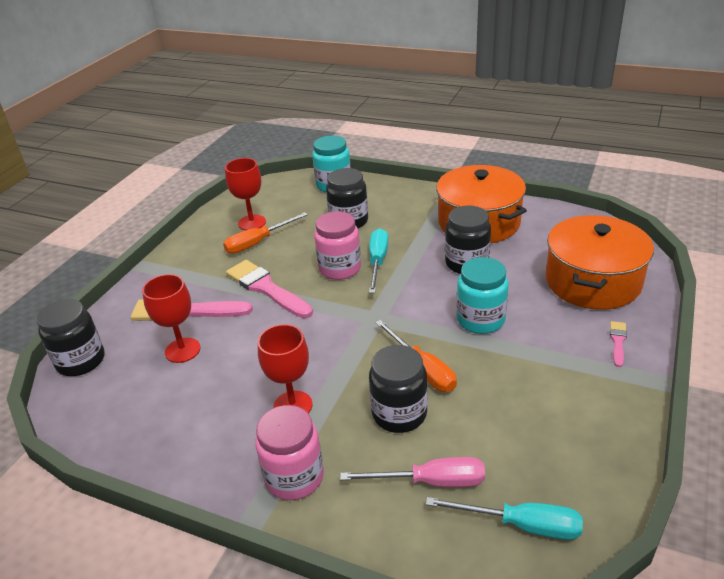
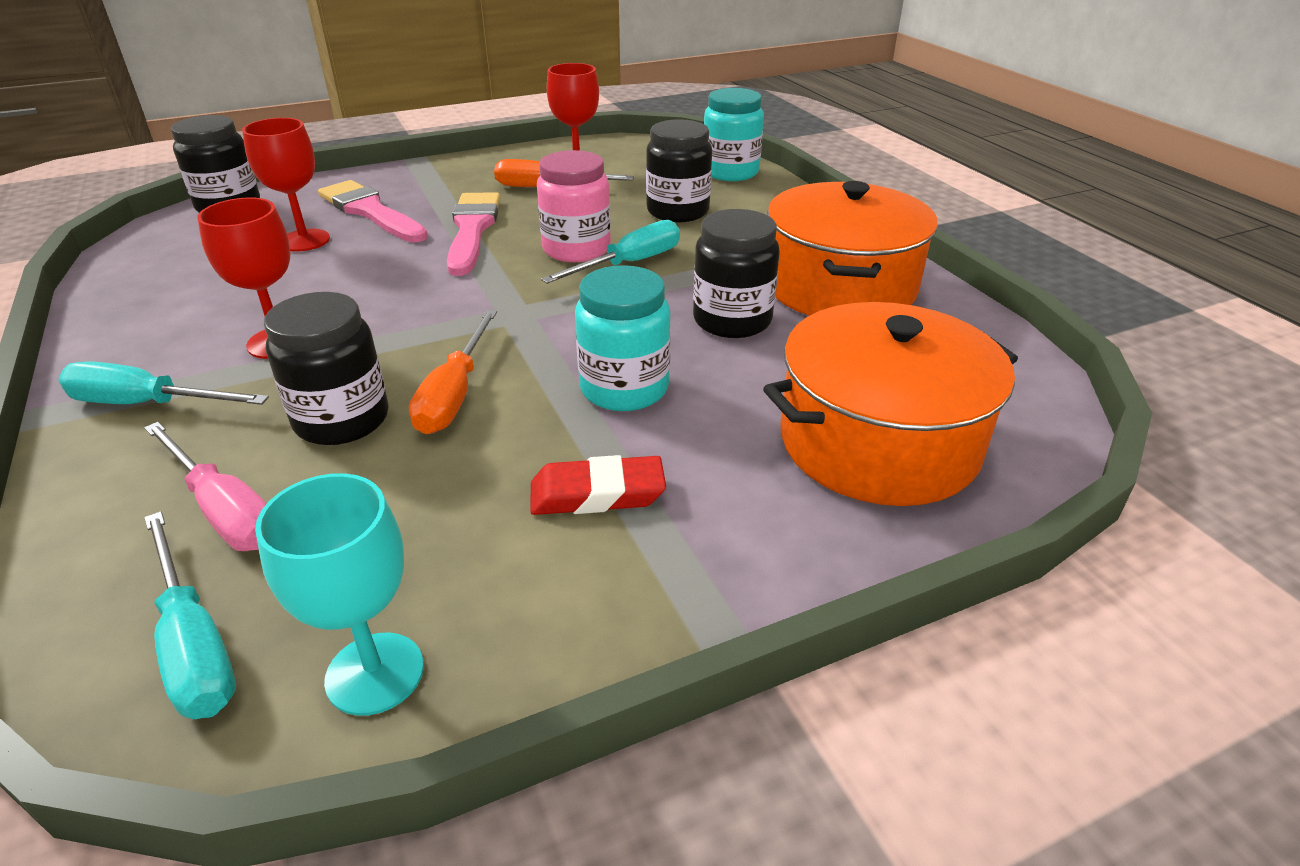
camera: 40 degrees right, 0 degrees up
(294, 477) = (148, 404): pink jar -> turquoise screwdriver
(545, 366) = (597, 493): none -> red eraser
(592, 477) = (375, 673): none -> turquoise goblet
(618, 342) = (763, 541): pink brush -> none

